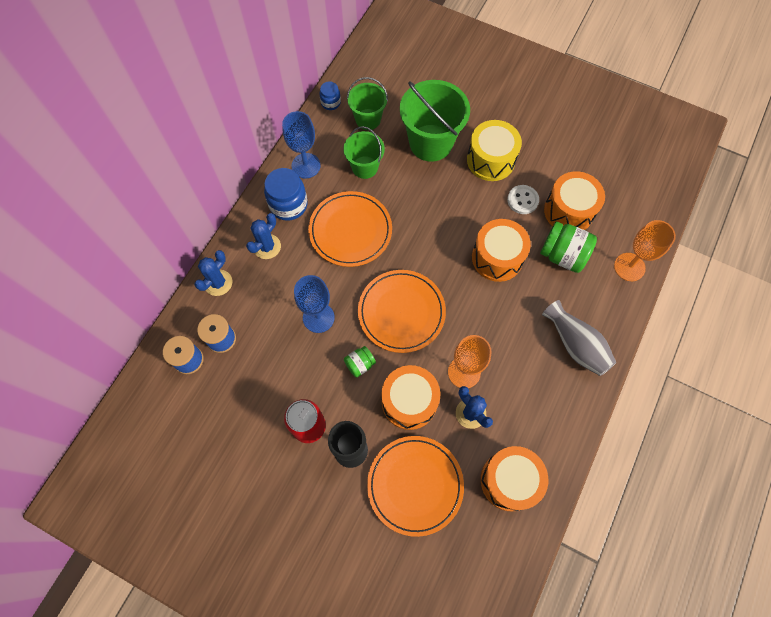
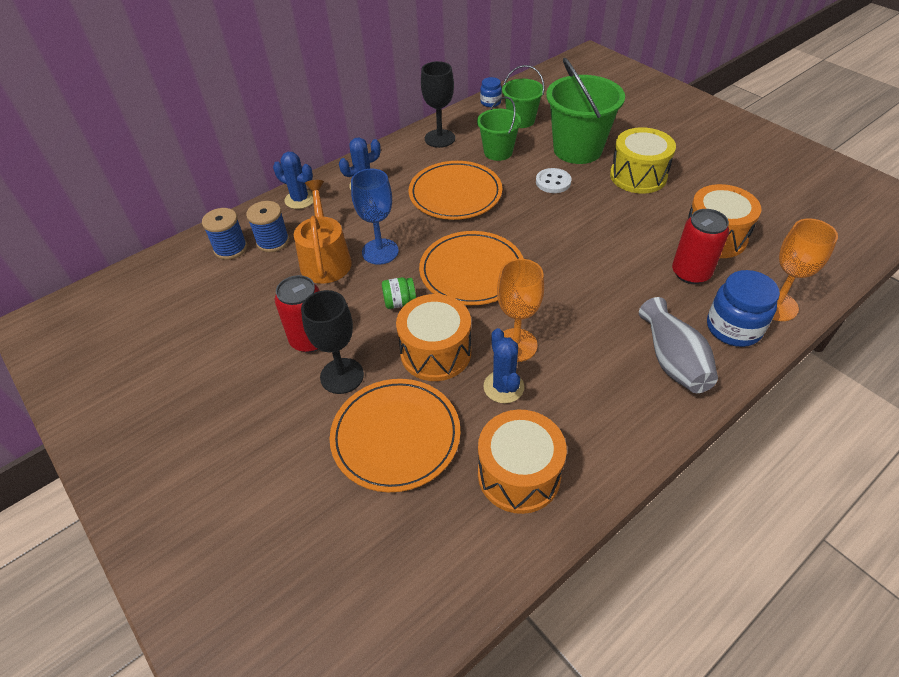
camera: 25 degrees right, 20 degrees down
(218, 283) = (300, 199): blue cactus -> blue cactus turned 60 degrees clockwise
(277, 342) = (325, 259): none -> orange watering can
(288, 205) = (405, 161): blue jar -> blue jar (733, 328)
(306, 165) = (439, 138): blue goblet -> black goblet
(497, 258) = (607, 255): orange drum -> none
(522, 200) = (661, 215): white button -> white button (553, 182)
(563, 255) = (690, 273): green jar -> red can

